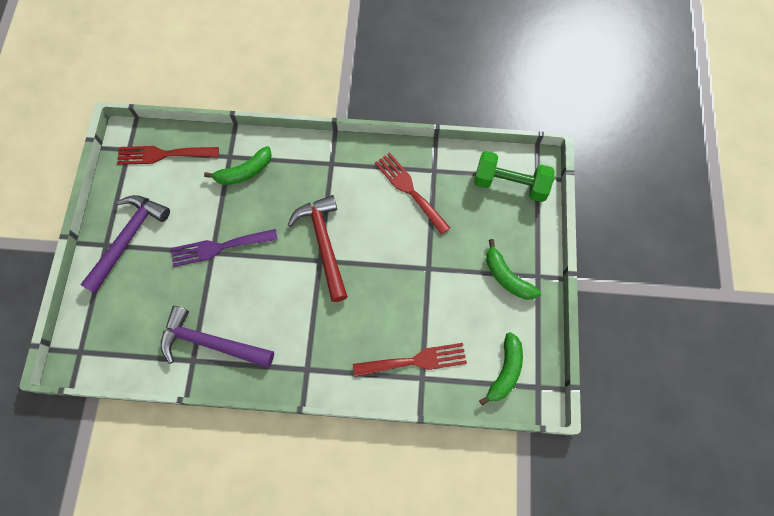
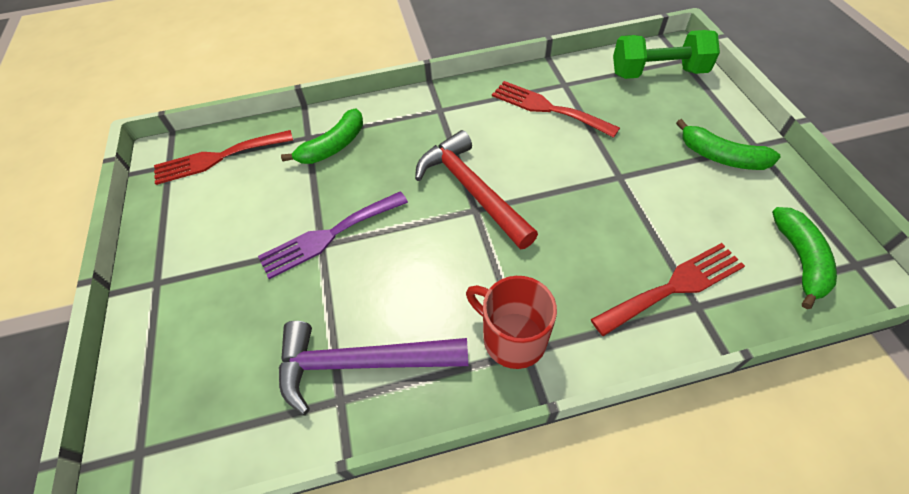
camera: 15 degrees left, 15 degrees down
(128, 239) = (190, 265): purple hammer -> none
(302, 358) = (512, 338): none -> red mug

